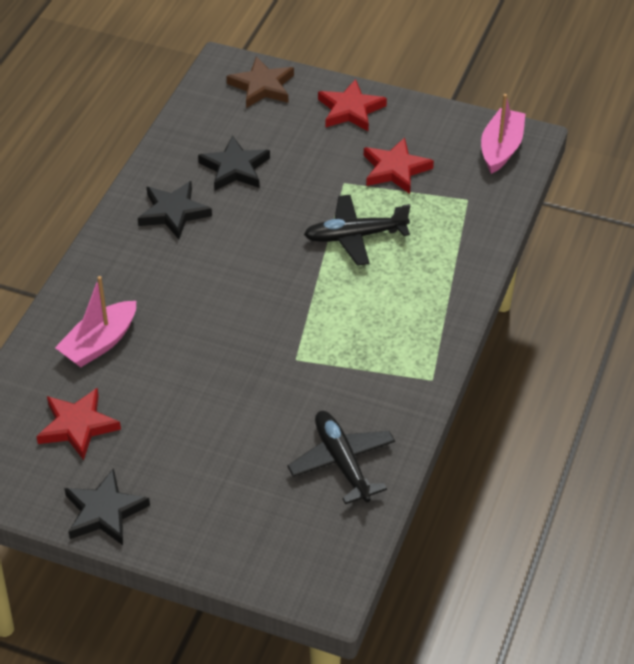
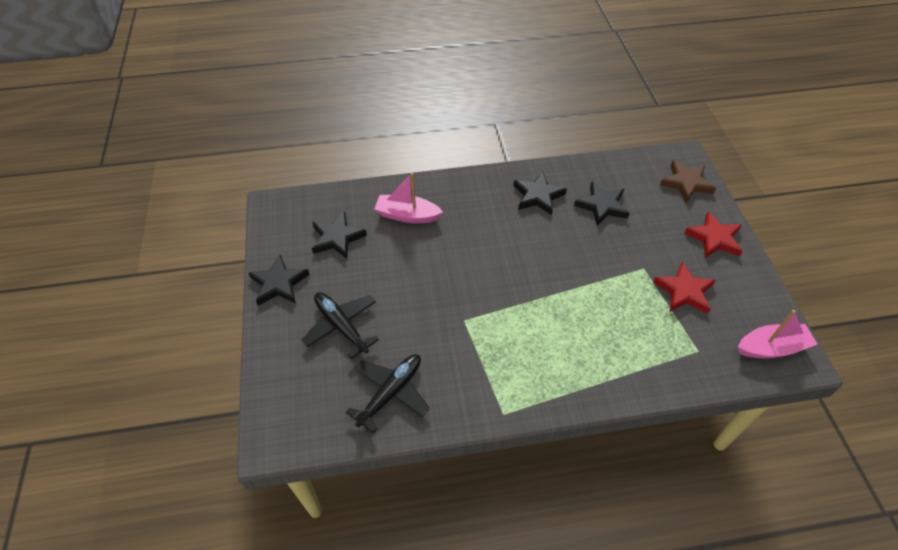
camera: 60 degrees right, 5 degrees up
(78, 426) = (337, 238): red star -> black star
(355, 236) = (600, 299): black plane -> black plane (341, 326)

